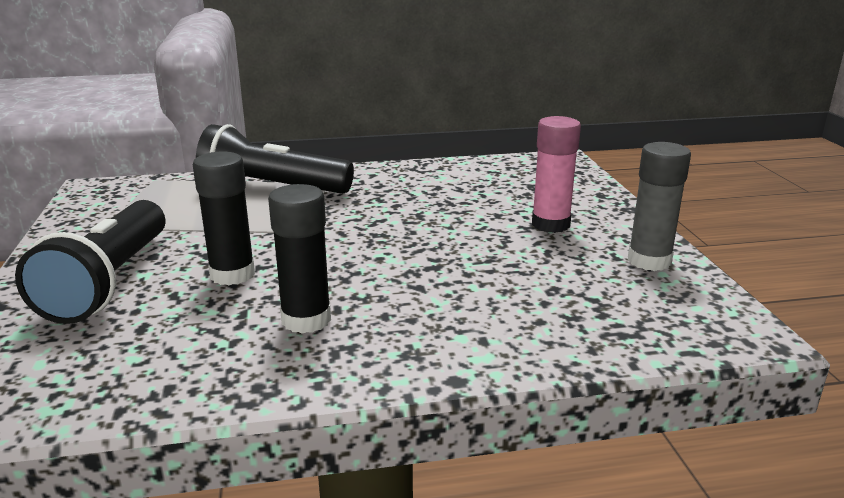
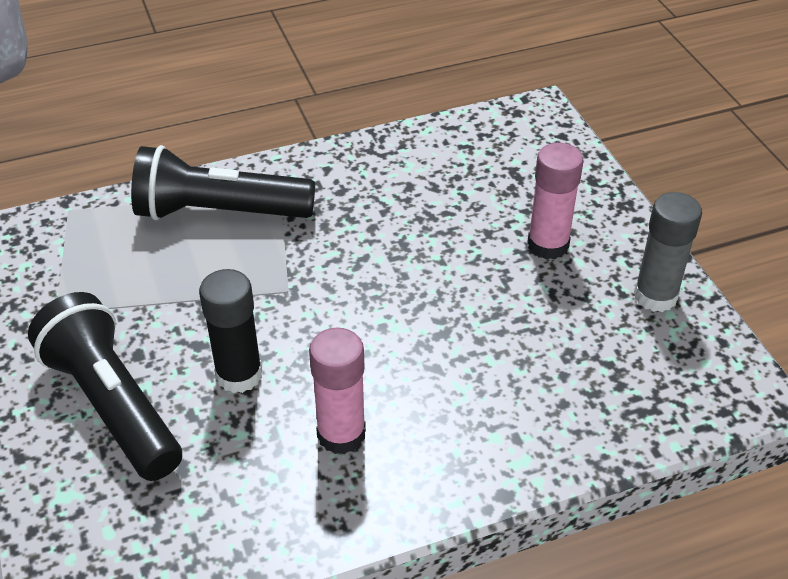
camera: 10 degrees left, 20 degrees up
(109, 282) = (113, 404): black flashlight -> black flashlight turned 150 degrees clockwise
(306, 320) = (341, 434): black glue stick -> pink glue stick

